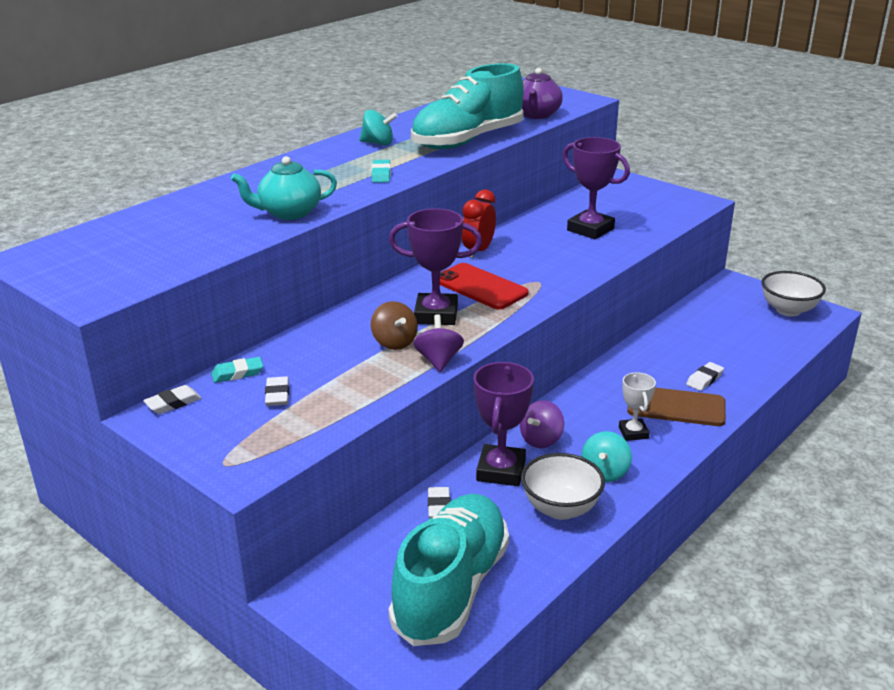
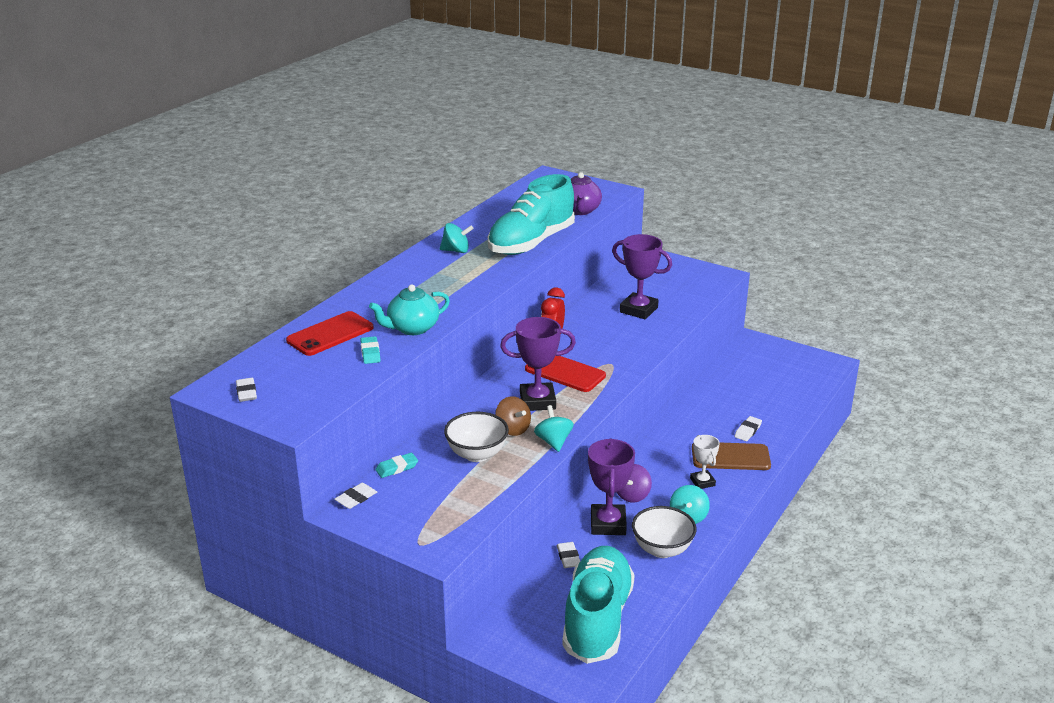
camera: 10 degrees left, 0 degrees up
(192, 212) = (330, 334): none -> red phone
(277, 395) = (437, 483): white eraser -> white eraser (246, 392)
(381, 174) = (472, 284): turquoise eraser -> turquoise eraser (370, 353)
(438, 360) = (553, 442): purple spinning top -> turquoise spinning top
(788, 310) = (802, 363): white bowl -> white bowl (477, 454)

